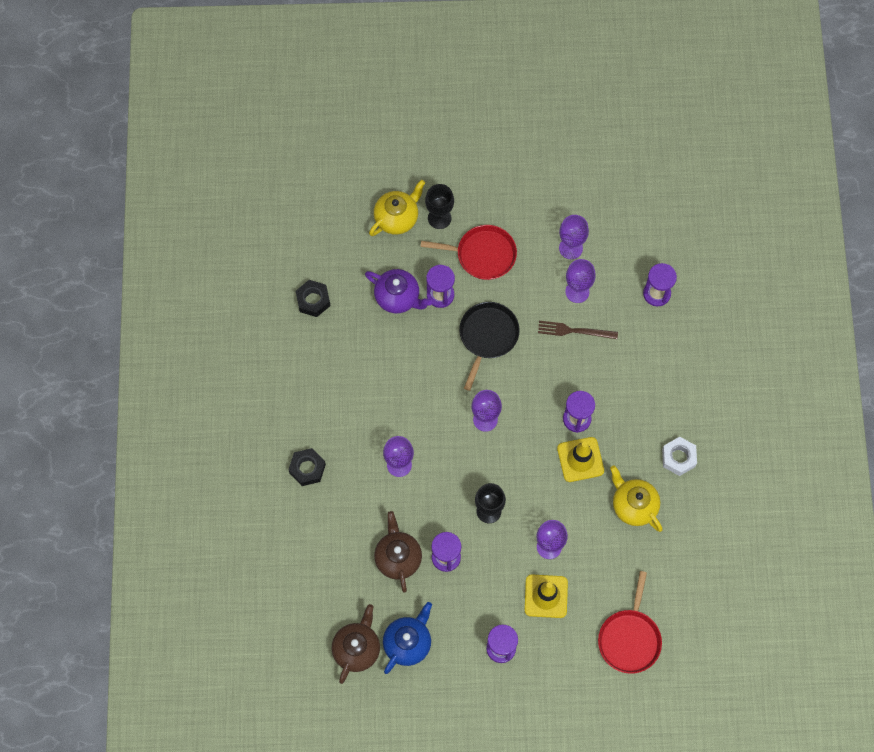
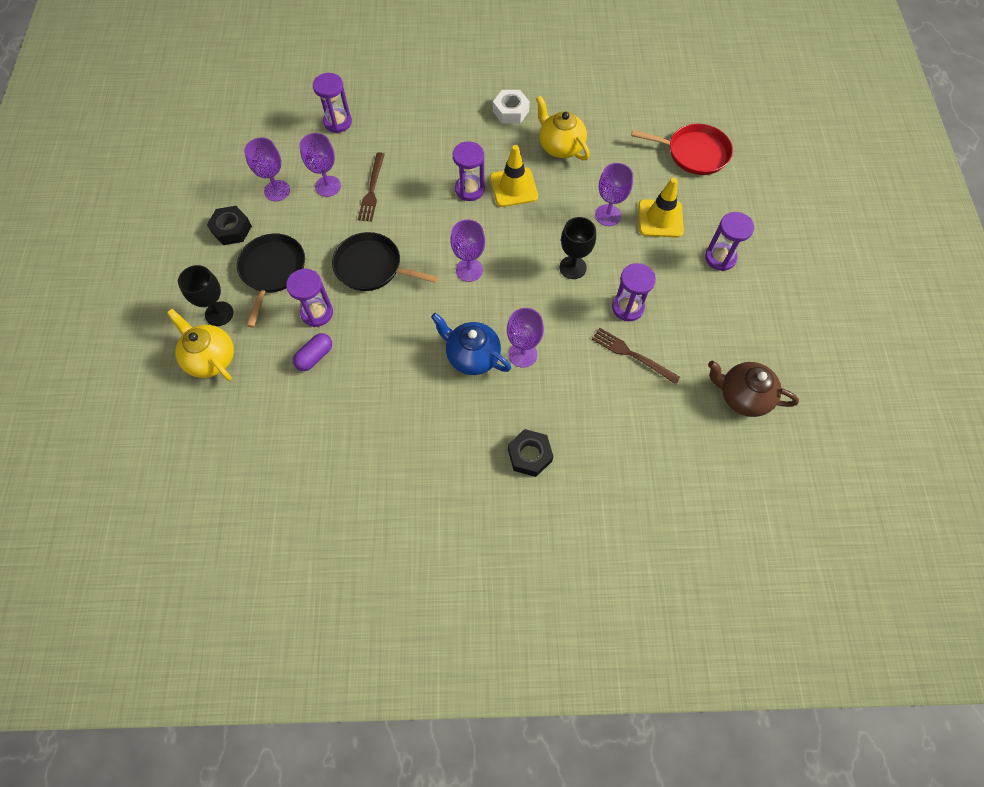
camera: 90 degrees left, 5 degrees down
(313, 300) = (308, 453): black nut -> black nut (232, 229)
(398, 297) = (315, 356): purple teapot -> purple capsule
(398, 557) = (632, 355): brown teapot -> brown fork
(408, 643) = (728, 344): blue teapot -> blue teapot (472, 356)
(482, 255) = (272, 271): red pan -> black pan
(633, 505) = (560, 146): yellow teapot -> yellow teapot turned 90 degrees clockwise

